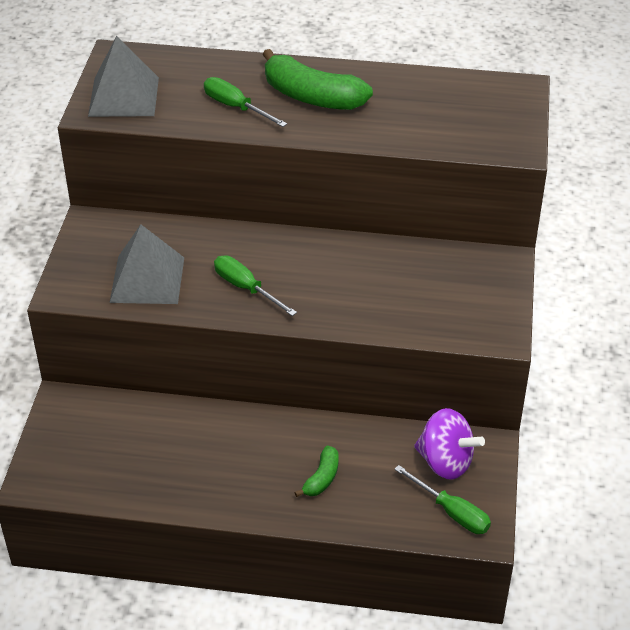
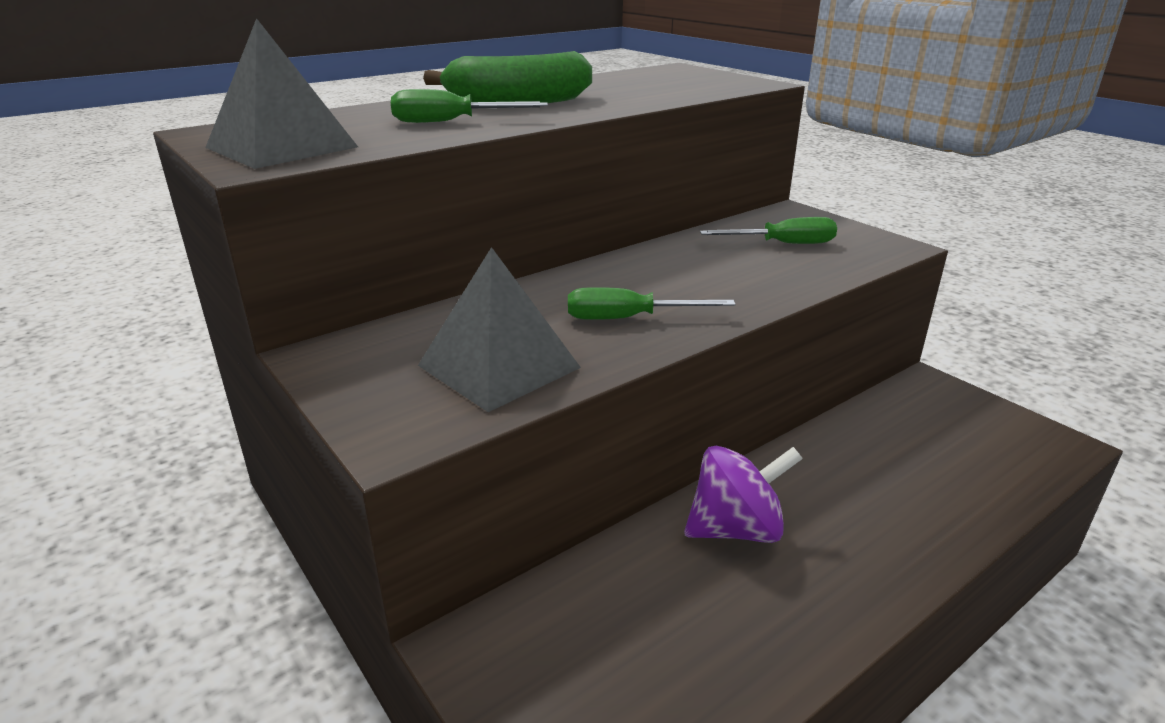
camera: 45 degrees left, 15 degrees down
(322, 478) = (881, 499): green banana -> none
(445, 462) = (929, 413): purple spinning top -> purple spinning top (736, 529)
(452, 512) = (1014, 446): green screwdriver -> green screwdriver (783, 244)

